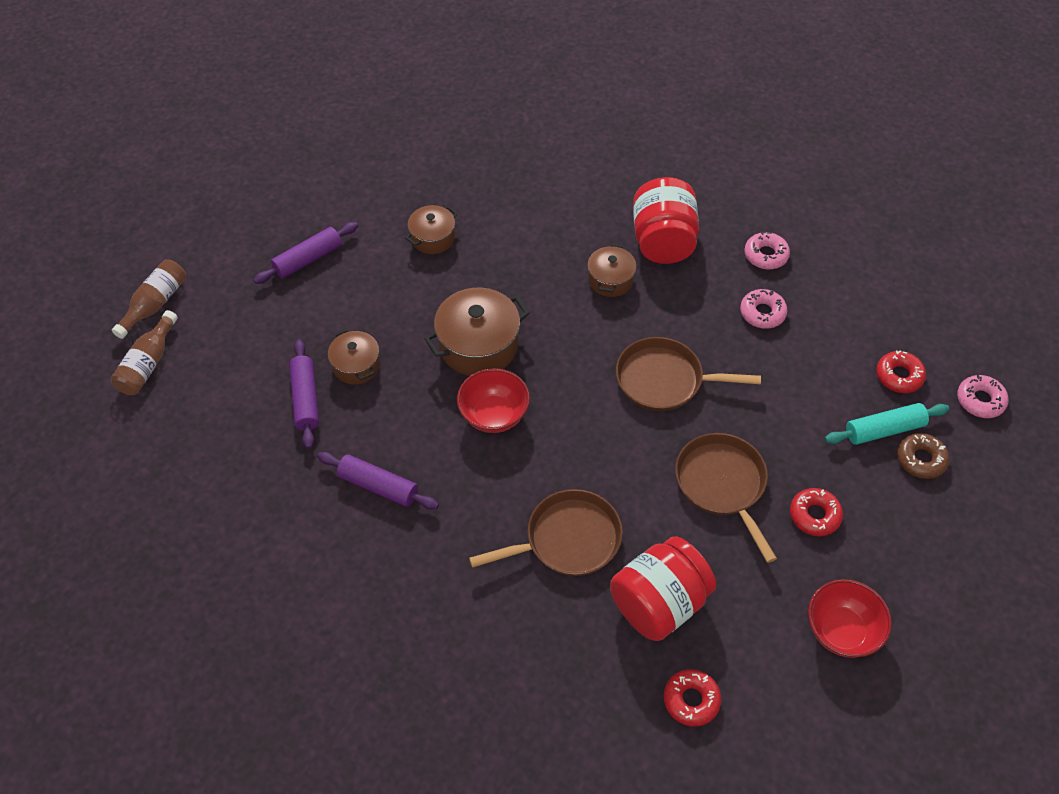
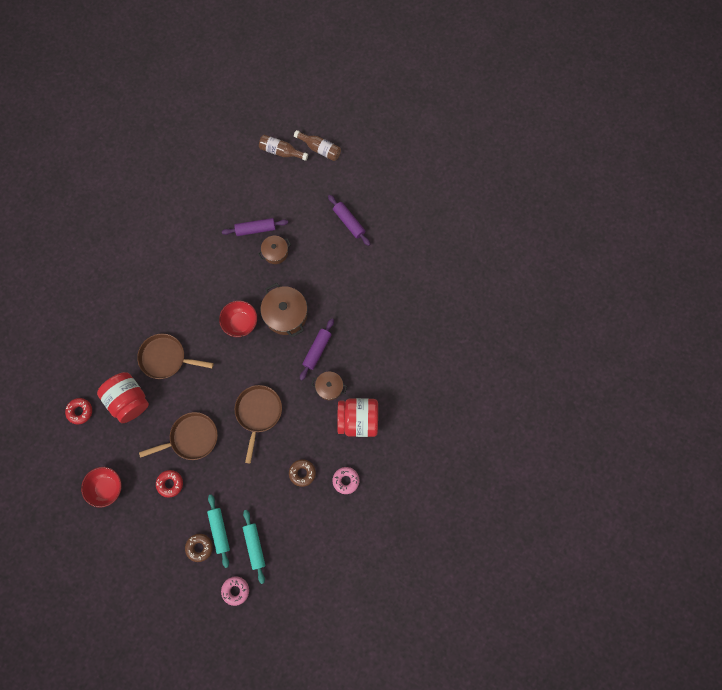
camera: 90 degrees right, 20 degrees up
(378, 486) = (202, 267): purple rolling pin -> purple rolling pin (317, 350)
(433, 238) = (363, 288): brown pot -> none
(567, 539) = (166, 358): brown pan -> brown pan turned 120 degrees clockwise
(762, 313) = (302, 473): pink donut -> brown donut
(899, 376) = (254, 546): red donut -> turquoise rolling pin

